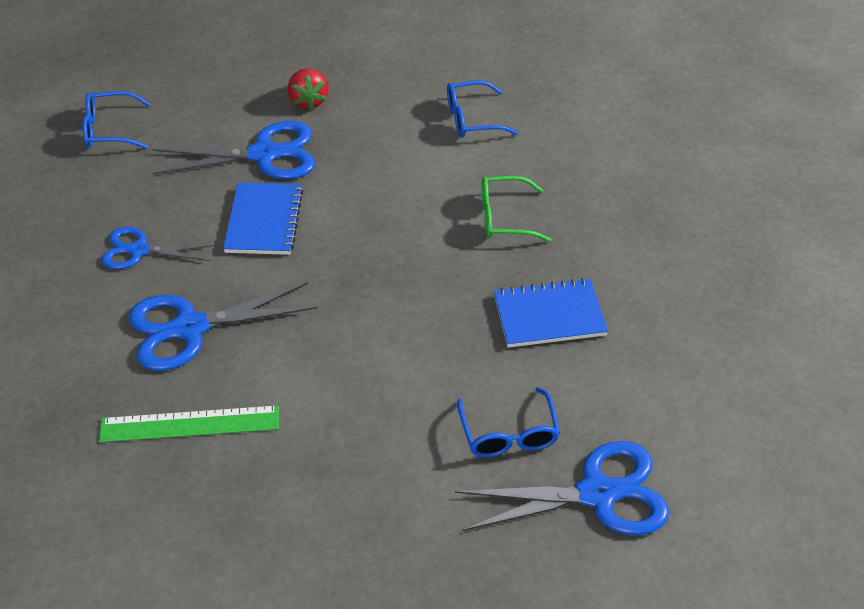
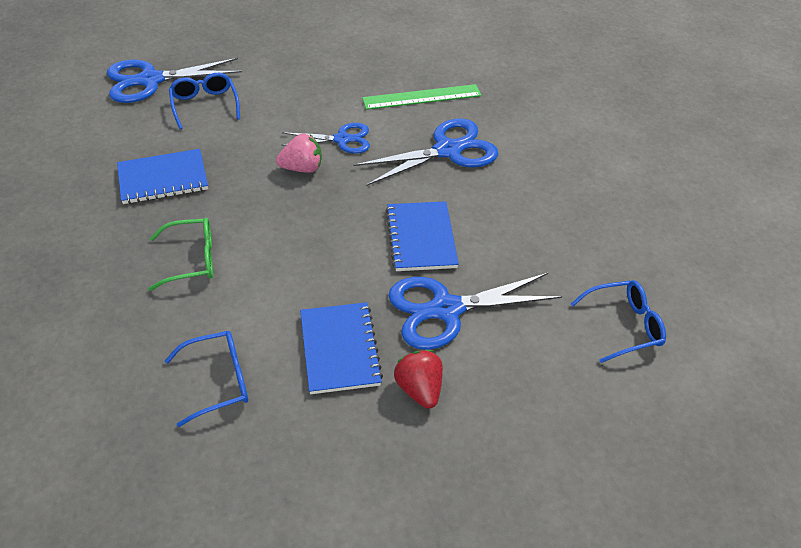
camera: 170 degrees right, 0 degrees up
(139, 250) = (519, 203): blue scissors -> blue scissors (342, 139)
(368, 132) = (339, 349): none -> blue notebook
(380, 317) = (302, 168): none -> pink strawberry

